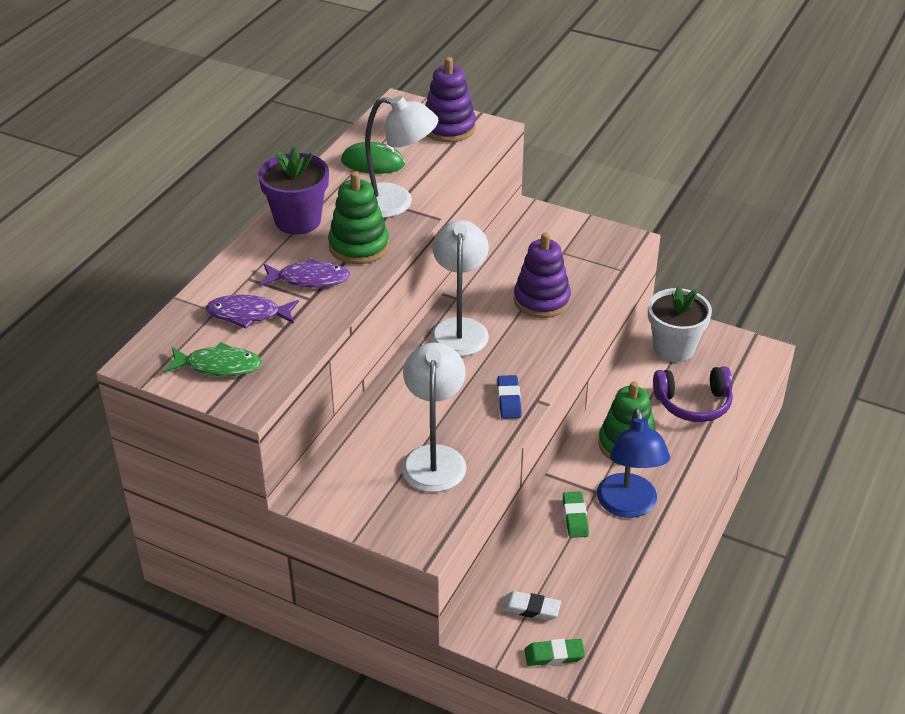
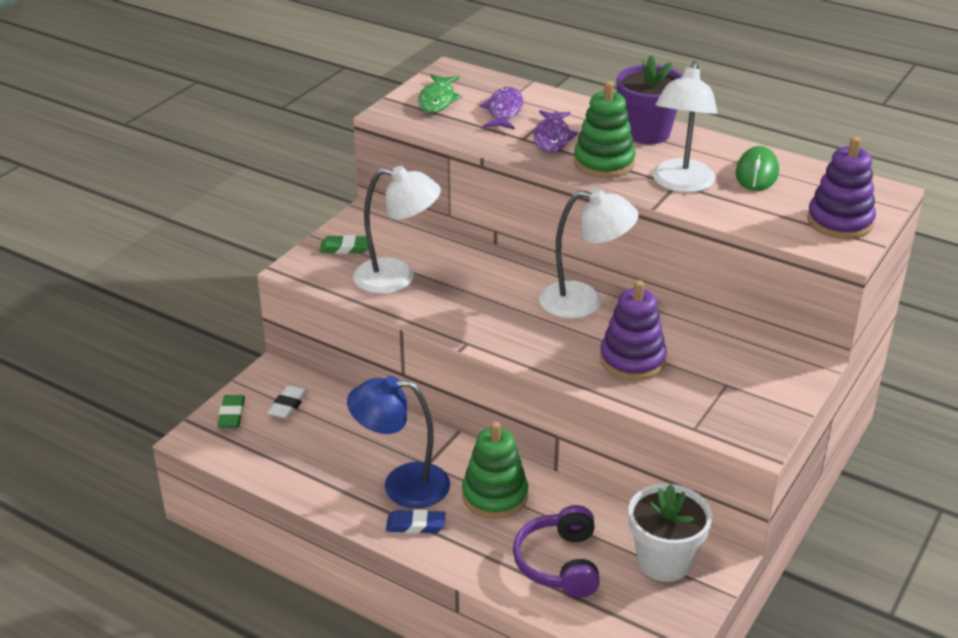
camera: 95 degrees right, 5 degrees down
(509, 400) = (469, 325): blue eraser -> blue eraser (415, 525)
(575, 517) = (394, 445): green eraser -> green eraser (345, 248)

